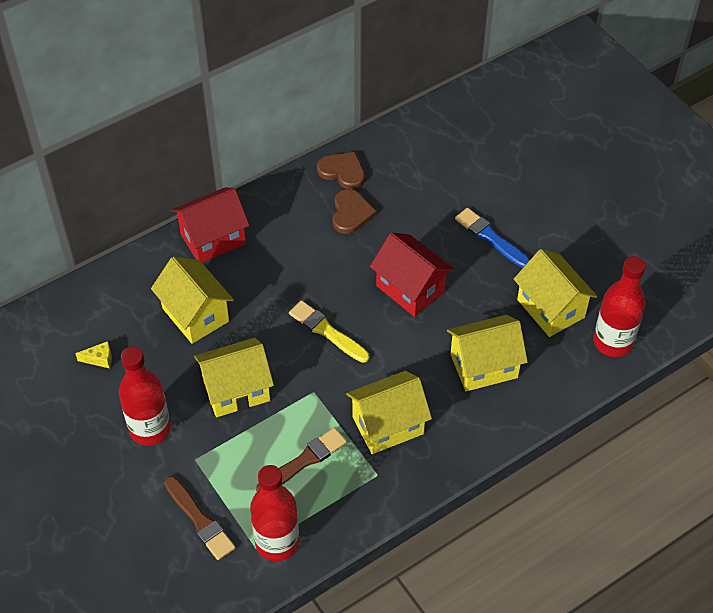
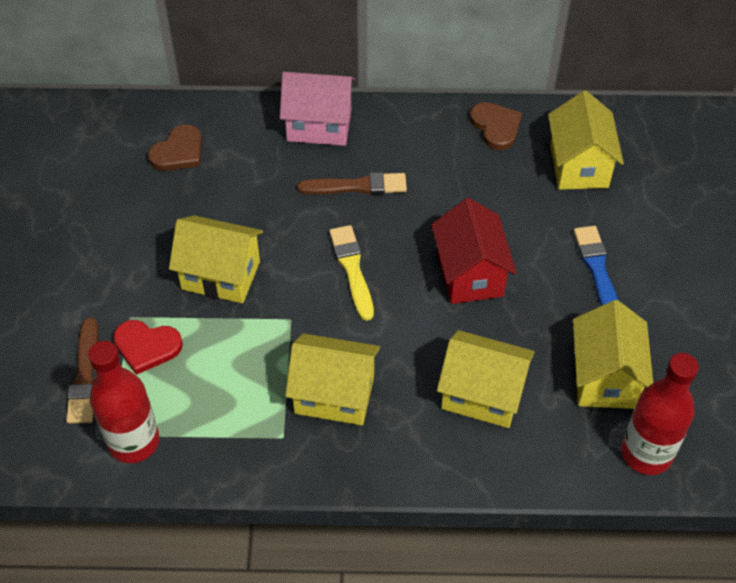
camera: 35 degrees right, 0 degrees up
(99, 359) = (128, 178): yellow cheese -> none
(150, 429) = (115, 265): red bottle -> none
(195, 315) = (244, 185): yellow house -> yellow house (579, 166)
(213, 239) = (319, 125): red house -> pink house
(227, 472) = (147, 347): none -> red heart
(304, 461) = (225, 380): brown brush -> brown brush (357, 186)
(351, 213) = (471, 170): brown heart -> brown heart (178, 152)

